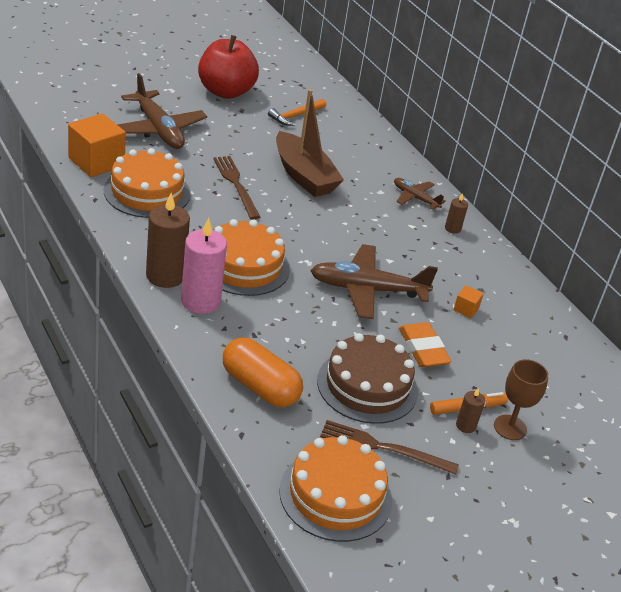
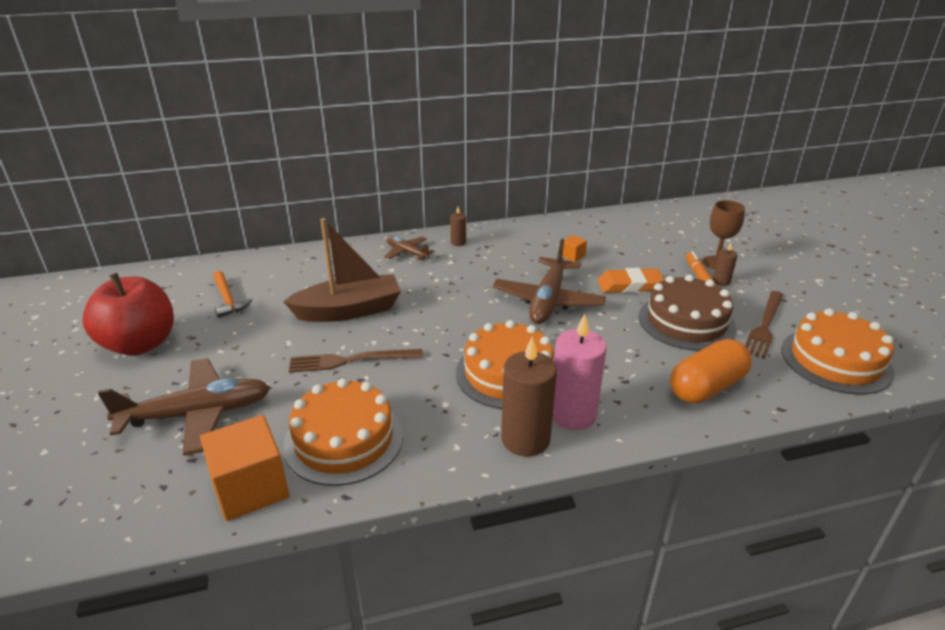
camera: 70 degrees left, 5 degrees down
(415, 198) = (407, 253): brown plane -> brown plane turned 75 degrees clockwise

